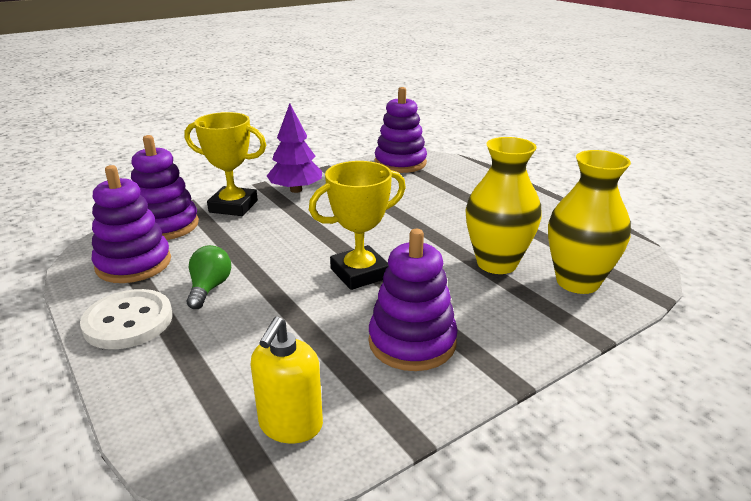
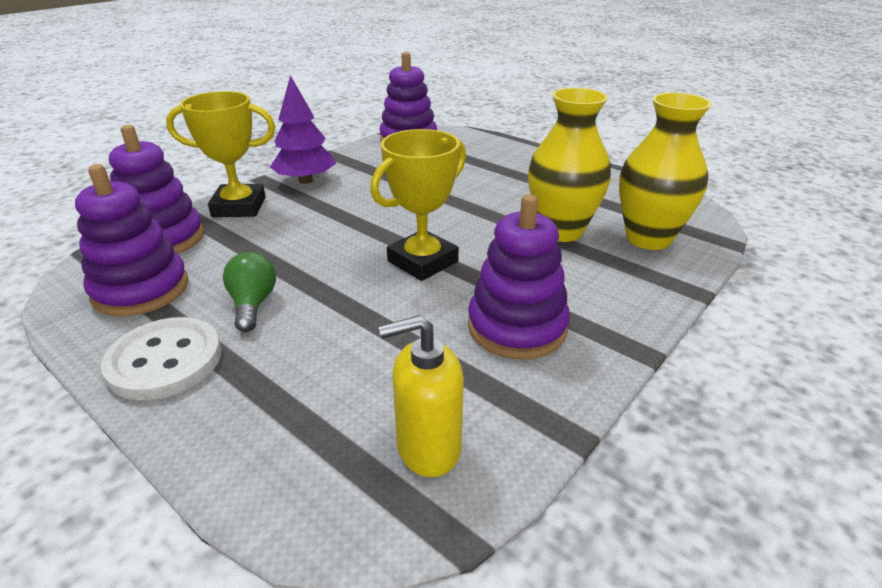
camera: 15 degrees left, 5 degrees up
(290, 425) = (428, 447): yellow soap dispenser -> yellow soap dispenser turned 75 degrees clockwise

